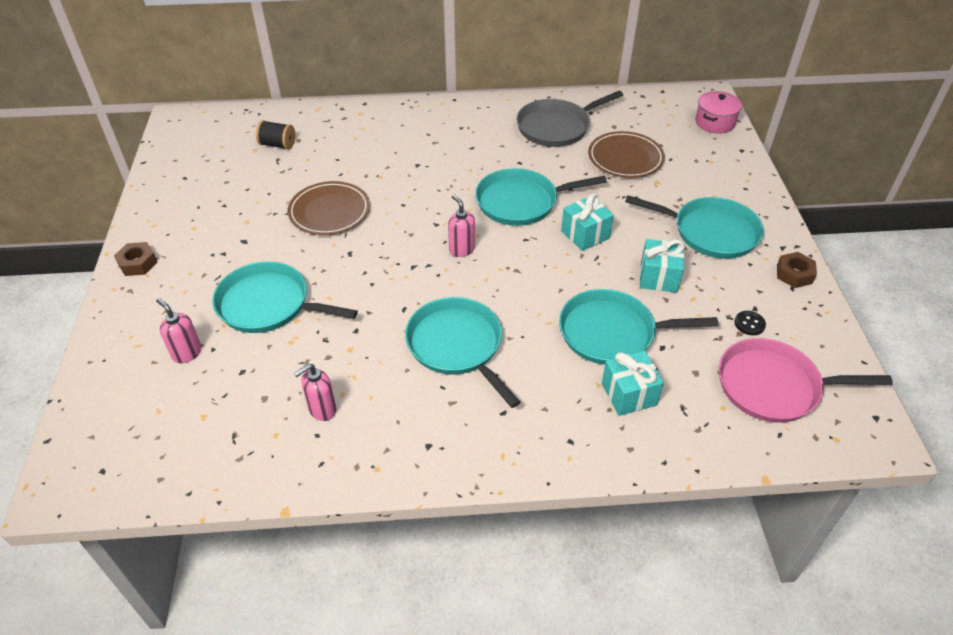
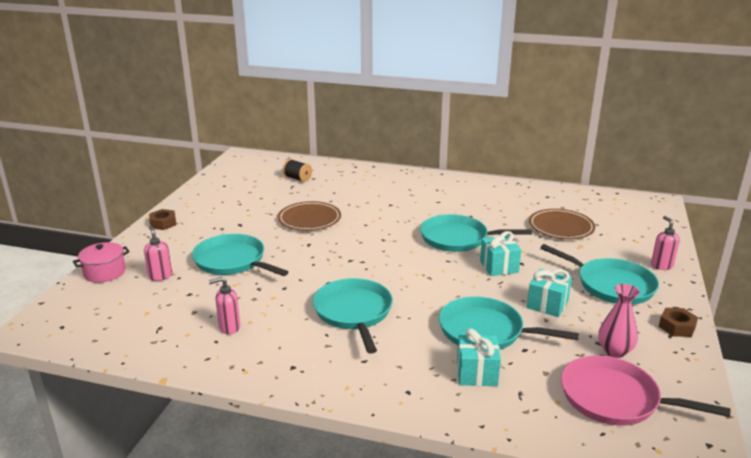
camera: 20 degrees right, 20 degrees down
(461, 249) = (393, 257): pink soap dispenser -> pink soap dispenser (661, 266)
(556, 127) = (513, 200): grey pan -> none
(715, 122) = (654, 218): pink pot -> pink pot (105, 272)
(749, 324) = (614, 351): black button -> pink vase

